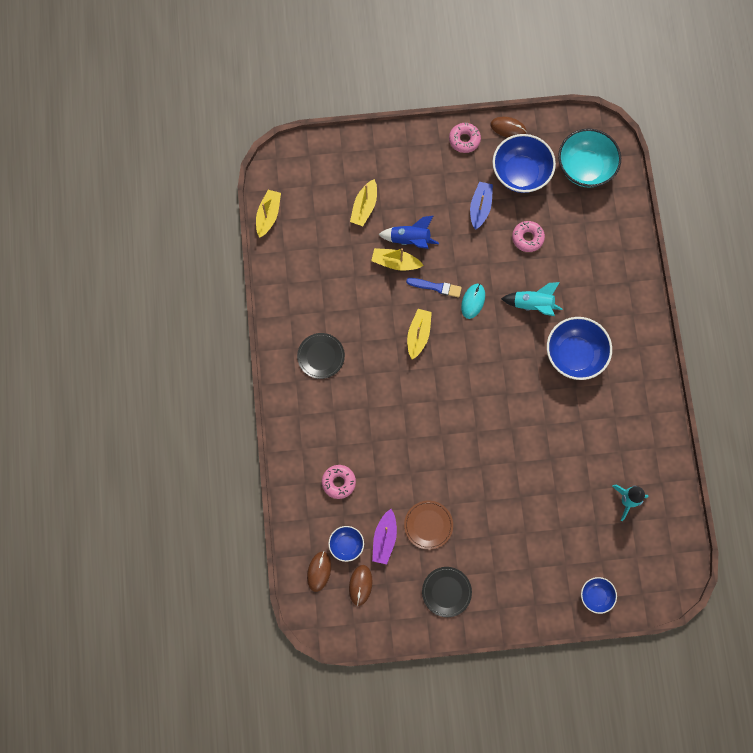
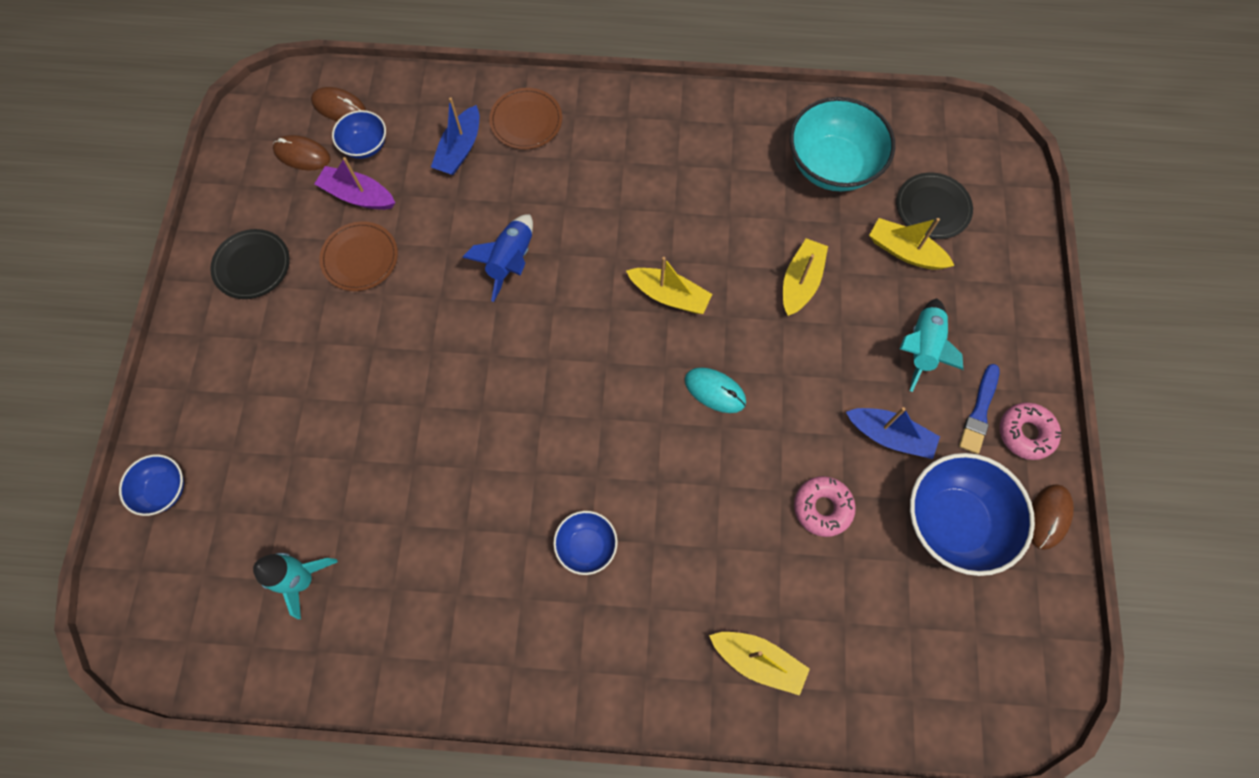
camera: 100 degrees right, 5 degrees down
(268, 215) = (901, 116): yellow boat -> yellow boat (758, 661)
(309, 444) = (526, 121): none -> brown plate
(321, 356) = (659, 154): black plate -> black plate (932, 208)
(338, 482) = (460, 149): pink donut -> blue boat
(410, 239) = (839, 311): blue rocket -> blue rocket (511, 261)
(436, 287) = (749, 336): blue brush -> blue brush (979, 412)
(532, 304) = (693, 491): turquoise rocket -> turquoise rocket (922, 347)
(575, 355) = (586, 546): blue bowl -> blue bowl, size x0.53
(585, 168) = (959, 650): turquoise bowl -> turquoise bowl (832, 166)

